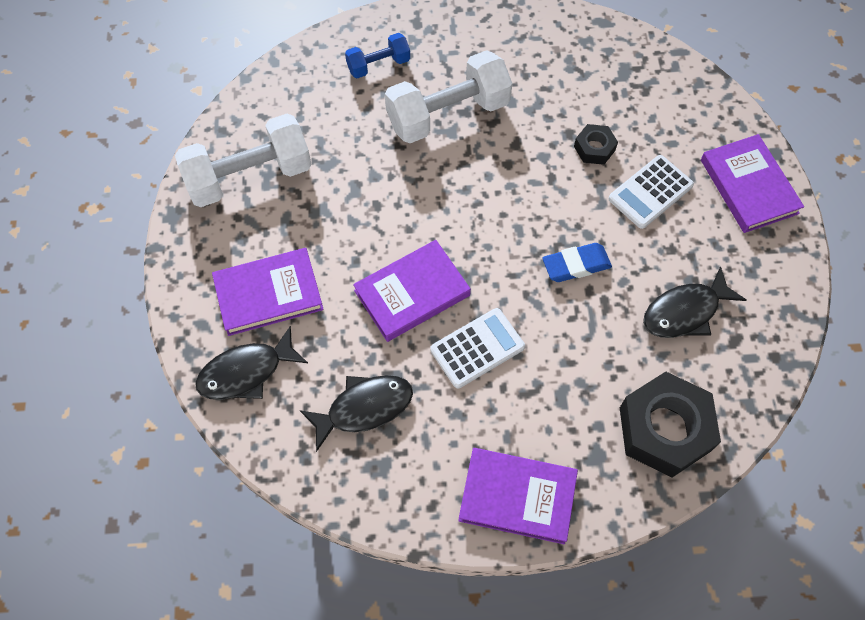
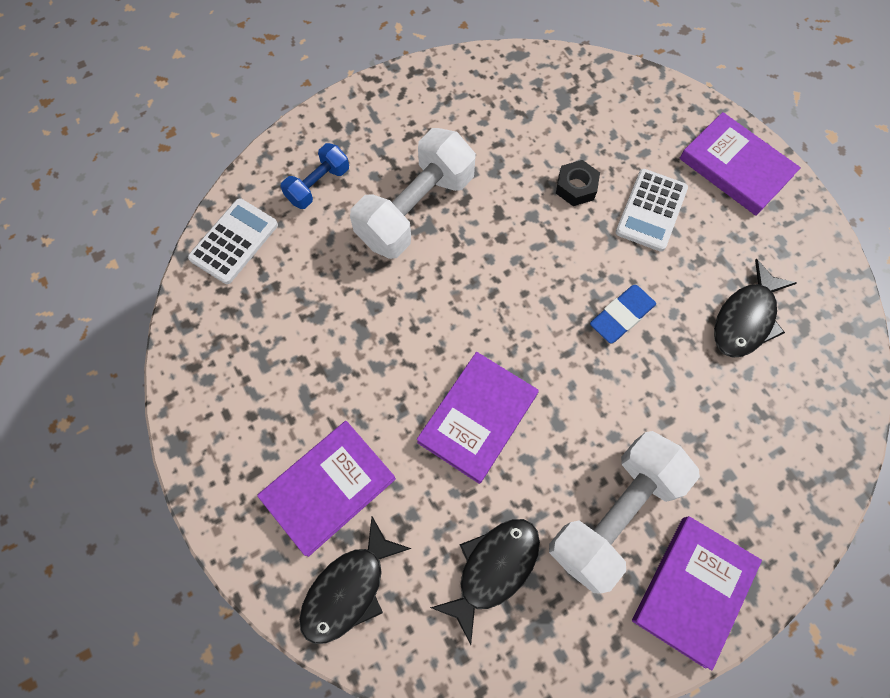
camera: 25 degrees left, 5 degrees up
(249, 176) = (241, 364): white dumbbell -> white dumbbell (614, 514)
(477, 348) = (572, 448): white calculator -> white calculator (234, 241)
(517, 497) = (693, 590): purple book -> purple book turned 45 degrees counterclockwise
(664, 429) = (790, 449): black nut -> none

